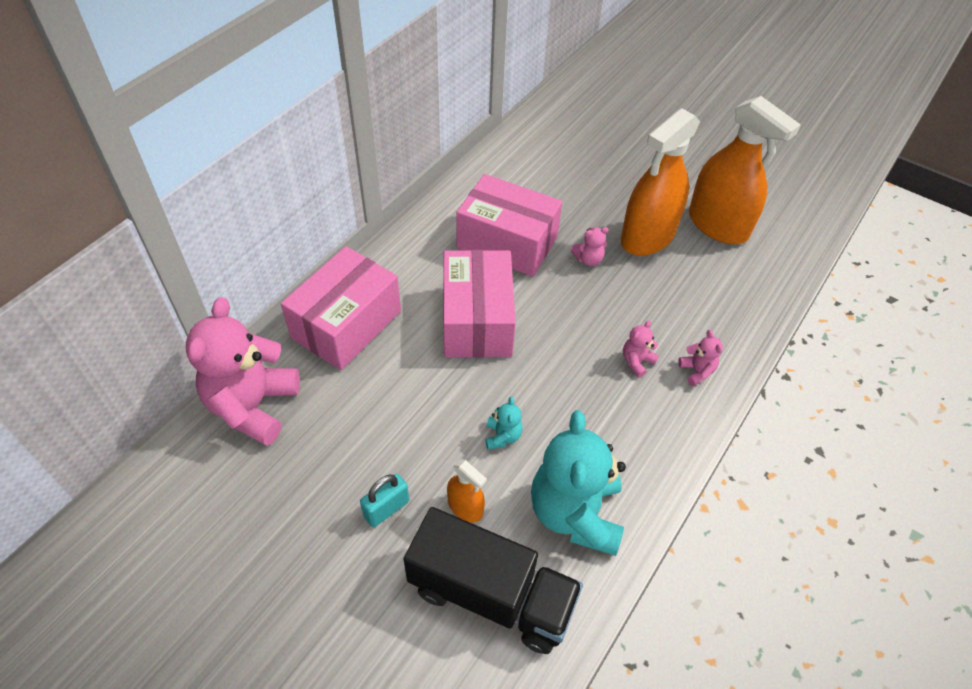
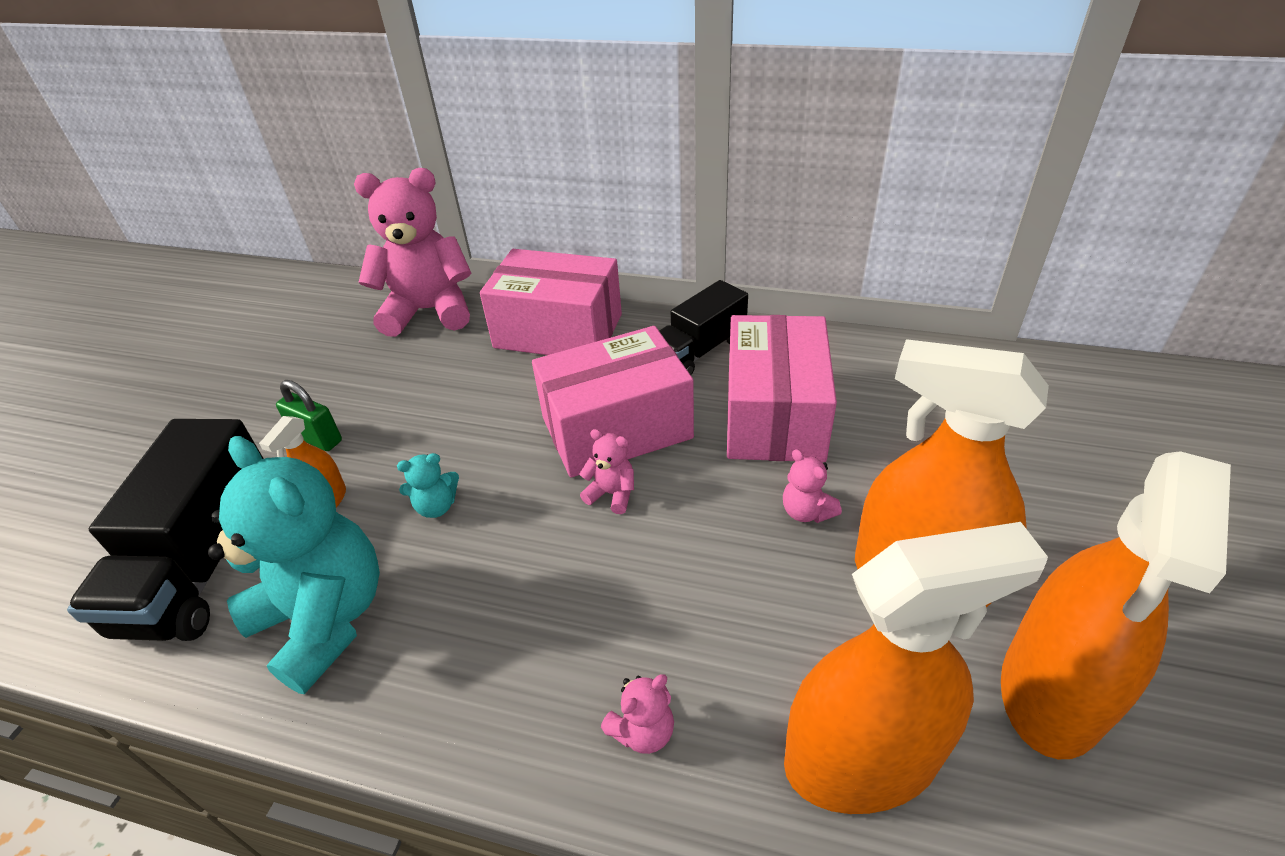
camera: 75 degrees right, 10 degrees down
(386, 509) = (317, 438): turquoise padlock -> green padlock
(423, 254) = (699, 351): none -> black truck
(575, 513) = (325, 619): turquoise teddy bear -> turquoise teddy bear turned 60 degrees clockwise
(637, 361) = (625, 630): pink teddy bear -> pink teddy bear (612, 494)
(731, 298) = (861, 759): none -> orange spray bottle

